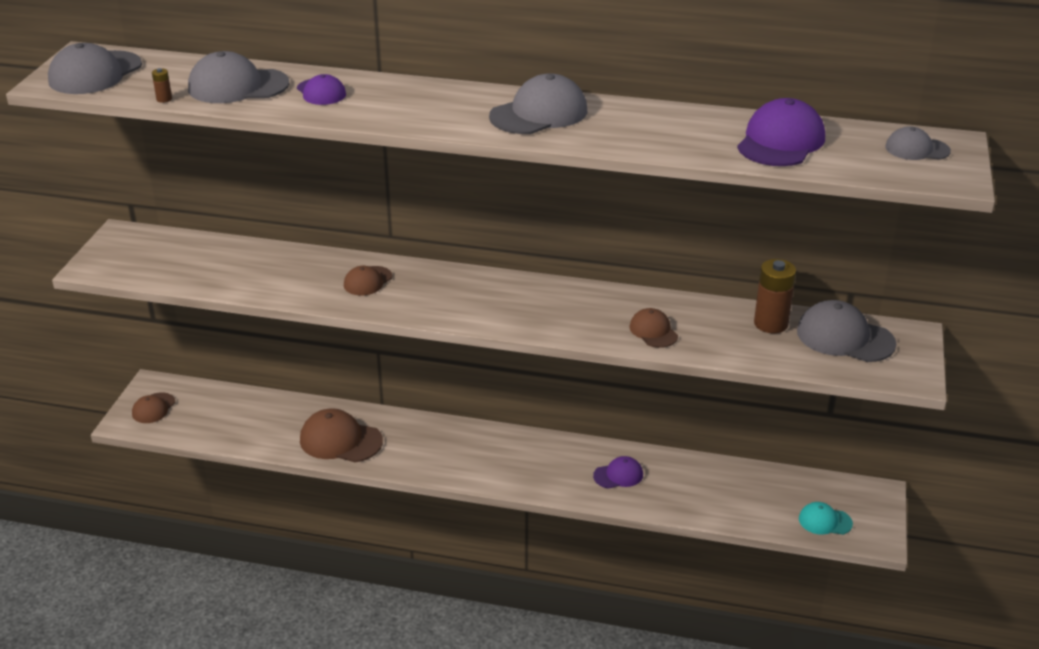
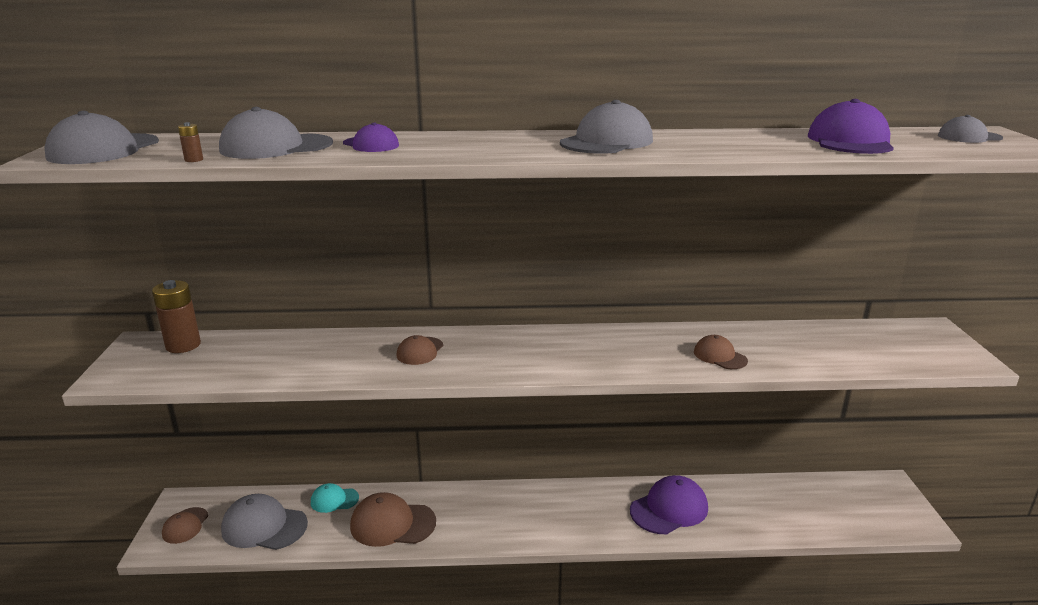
camera: 15 degrees left, 10 degrees down
(618, 475) = (669, 509): purple cap -> purple cap, size x1.73
(771, 324) = (814, 336): brown battery -> brown battery (183, 345)
(825, 521) = (868, 517): turquoise cap -> turquoise cap (334, 500)
(845, 337) = (884, 338): grey cap -> grey cap (264, 526)

